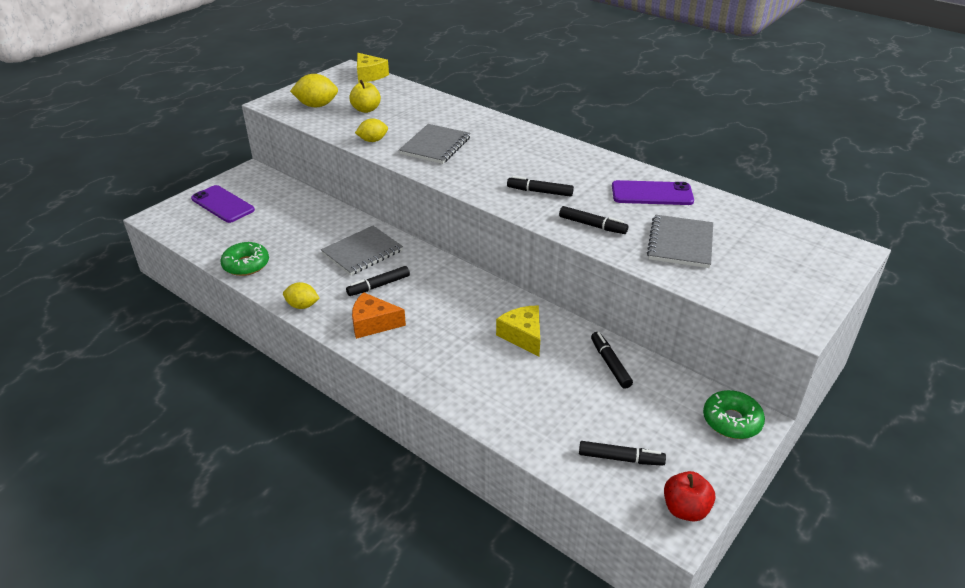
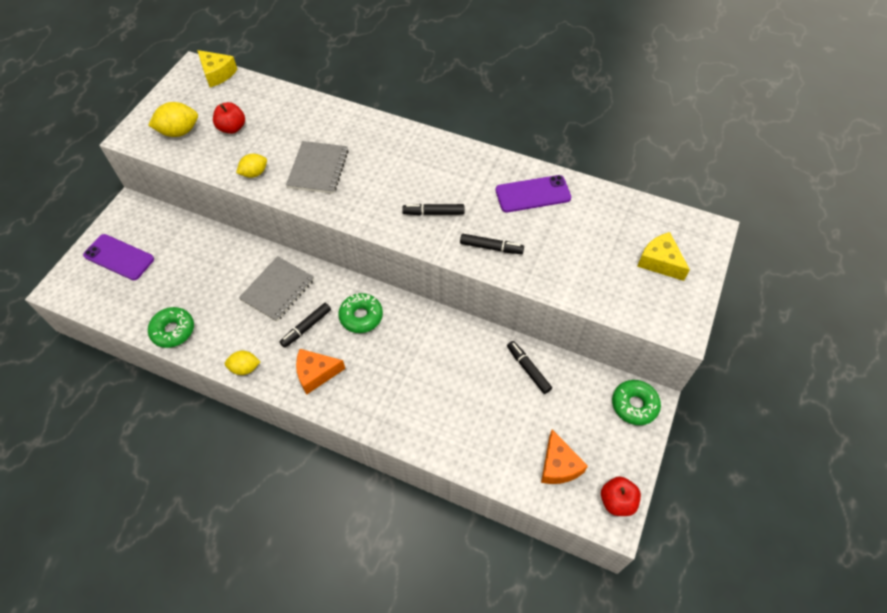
camera: 15 degrees left, 20 degrees up
(366, 109) = (232, 128): yellow apple -> red apple
(439, 287) = (361, 316): none -> green donut
(523, 336) = (449, 356): yellow cheese -> yellow cheese (660, 262)
(620, 458) = (558, 465): black marker -> orange cheese
(680, 243) = (570, 253): grey notebook -> none

